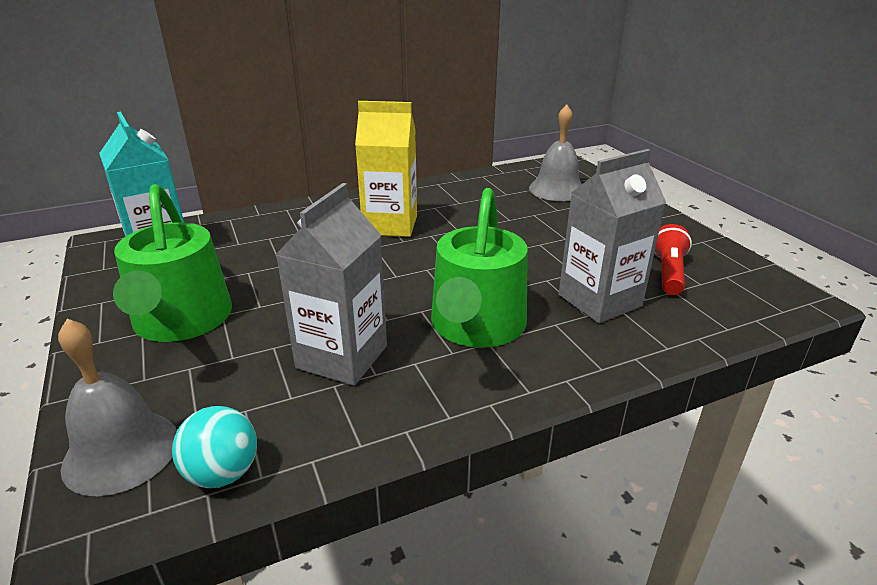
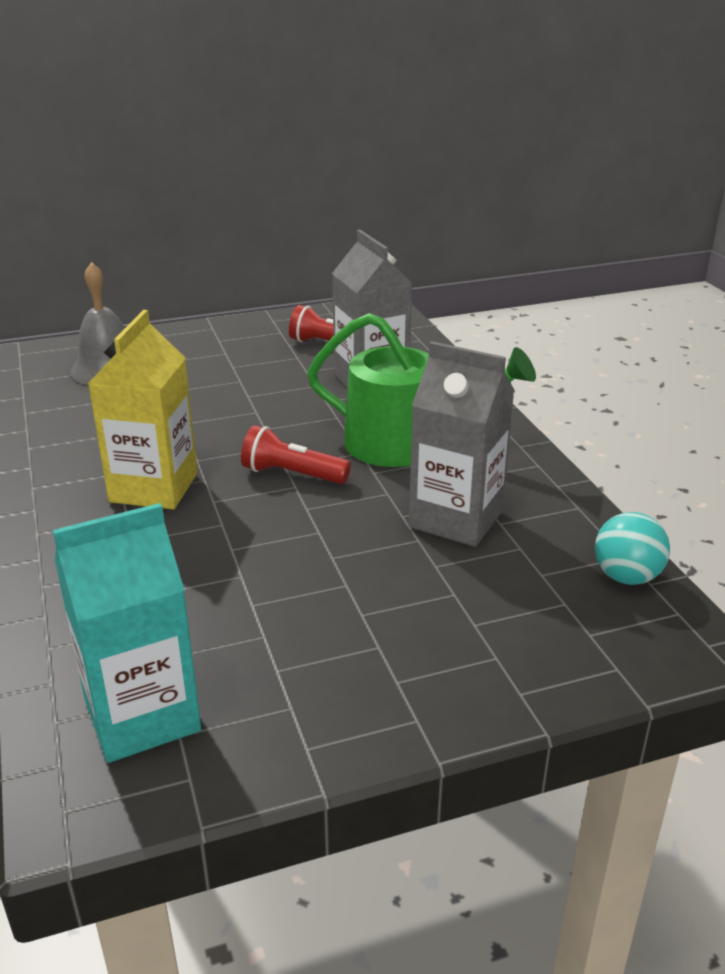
camera: 85 degrees left, 0 degrees up
(121, 451) = (613, 647): grey bell -> none
(181, 321) = (376, 647): green watering can -> none
(413, 273) = (292, 474): none -> red flashlight

